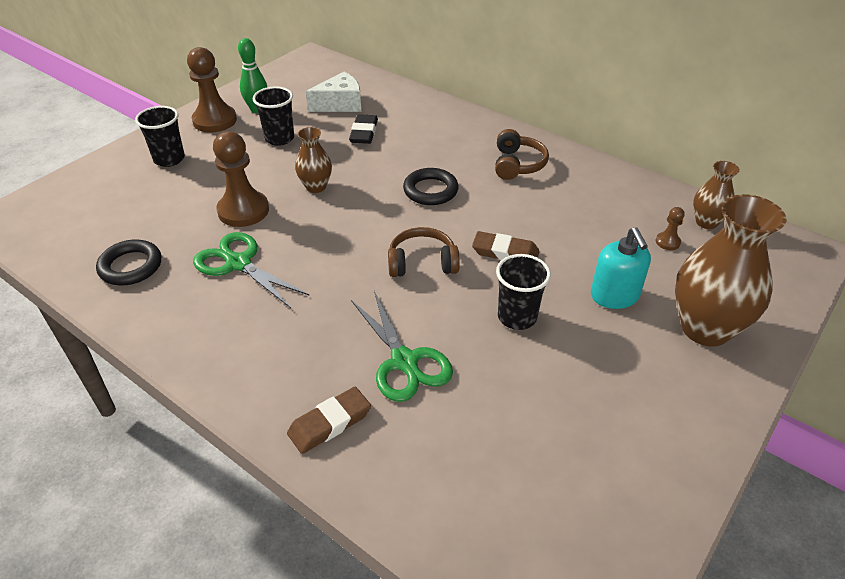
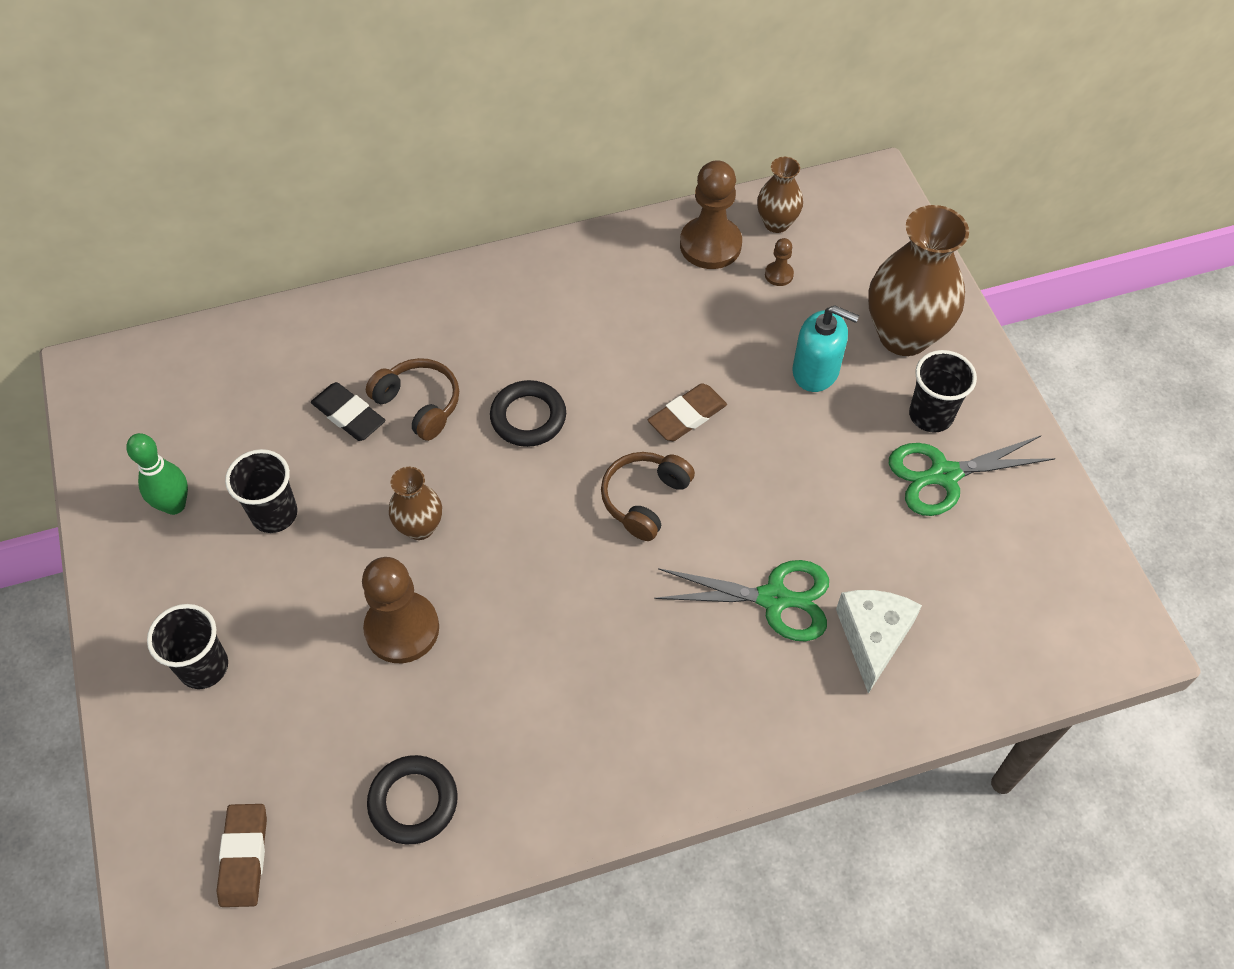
camera: 55 degrees left, 15 degrees up
(215, 121) = (153, 570): brown pawn -> brown pawn (710, 245)
(238, 263) = (502, 680): green scissors -> green scissors (944, 475)
(329, 423) = (807, 706): brown eraser -> brown eraser (244, 857)
(340, 104) = (255, 404): white cheese -> white cheese (873, 638)
(517, 164) = (552, 307): brown headphones -> brown headphones (419, 404)
(517, 317) = (784, 468): black cup -> black cup (930, 415)

